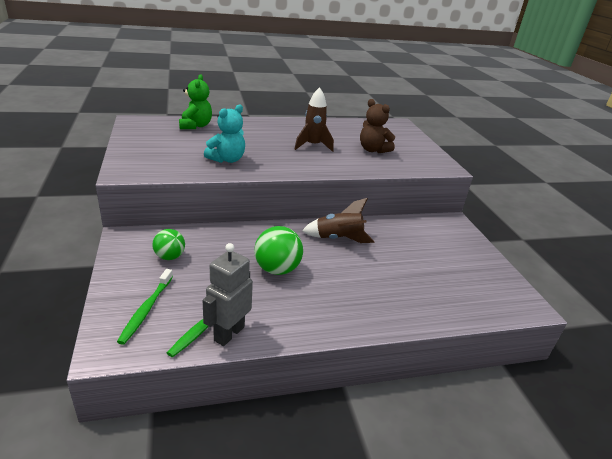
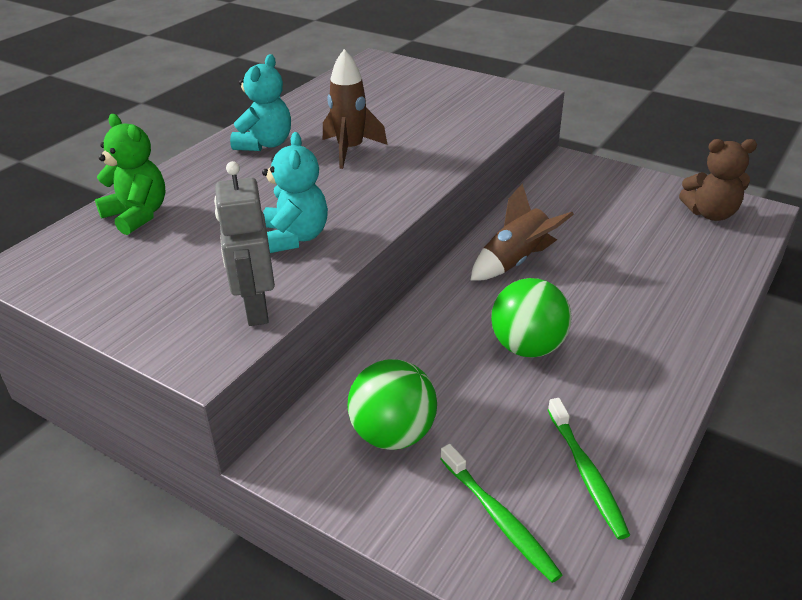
camera: 40 degrees left, 5 degrees up
(170, 257) = (393, 434): green ball -> green ball, size x1.54
(229, 333) = (620, 459): grey robot -> grey robot (256, 310)
(285, 128) = (265, 144): none -> turquoise teddy bear
(373, 150) = (422, 115): brown teddy bear -> brown teddy bear (710, 214)

